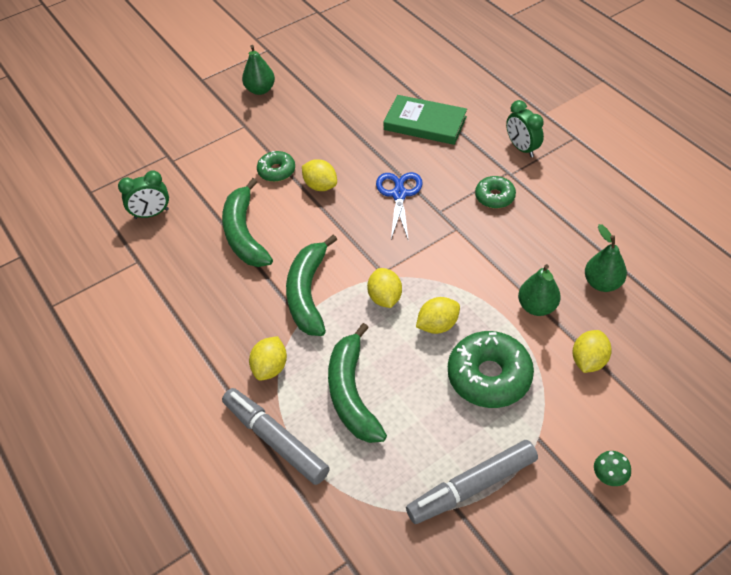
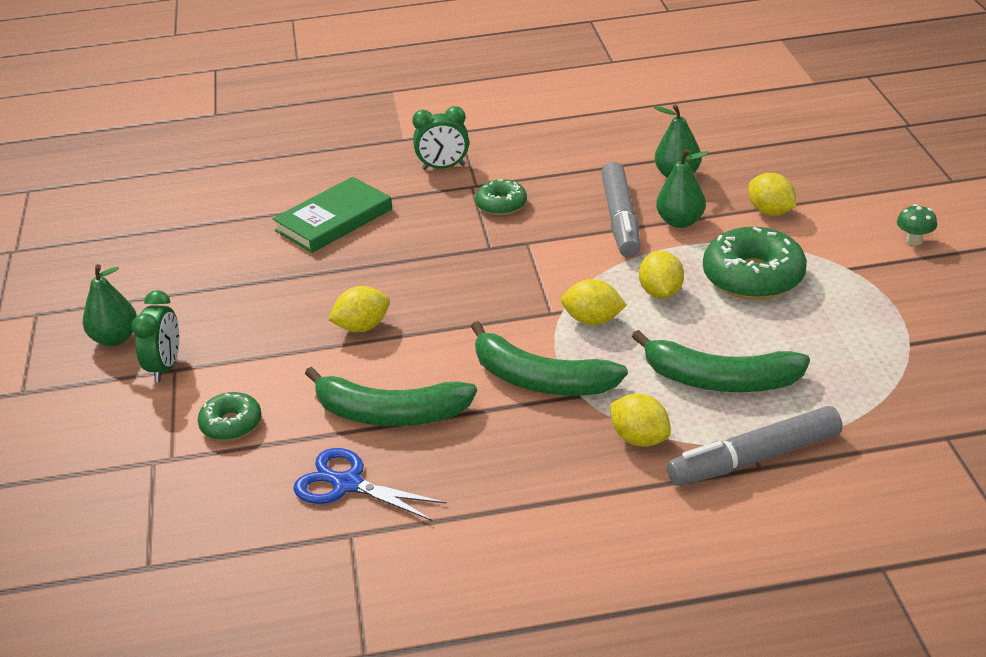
camera: 65 degrees left, 15 degrees down
(151, 214) = (265, 501): green clock -> green clock (165, 367)
(276, 171) = (297, 359): green donut -> green donut (231, 424)
(399, 194) = (436, 269): blue scissors -> blue scissors (347, 484)
(472, 487) = (888, 326): grey marker -> grey marker (621, 219)

